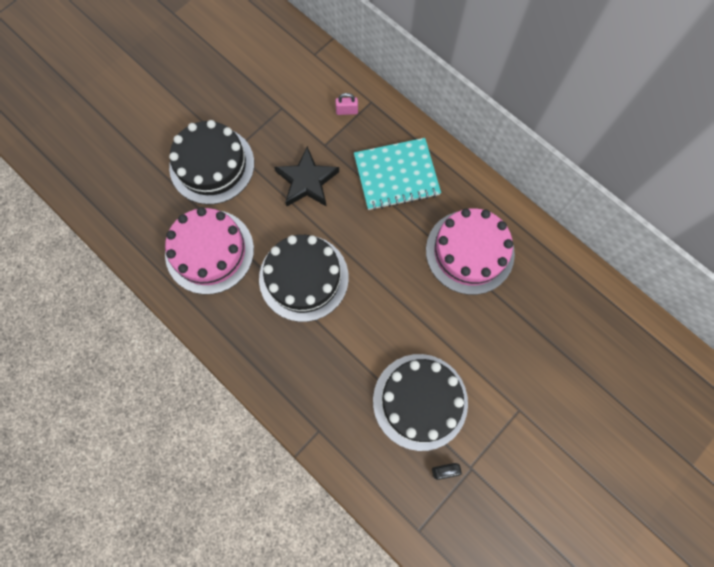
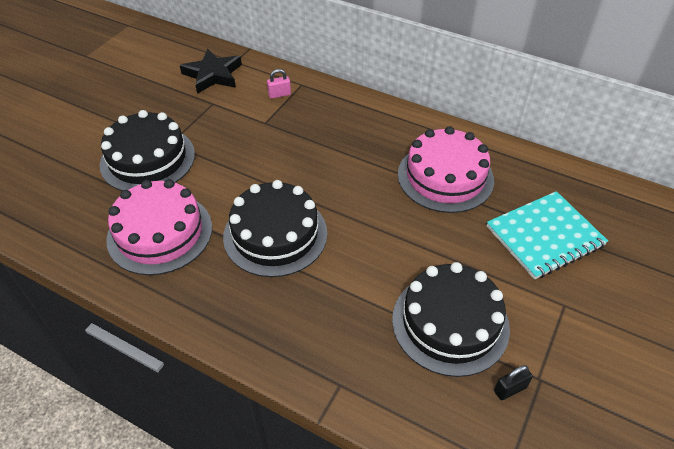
camera: 15 degrees left, 25 degrees down
(307, 181) = (255, 153): black star -> black star (213, 75)
(396, 175) = (346, 132): turquoise notebook -> turquoise notebook (545, 236)

